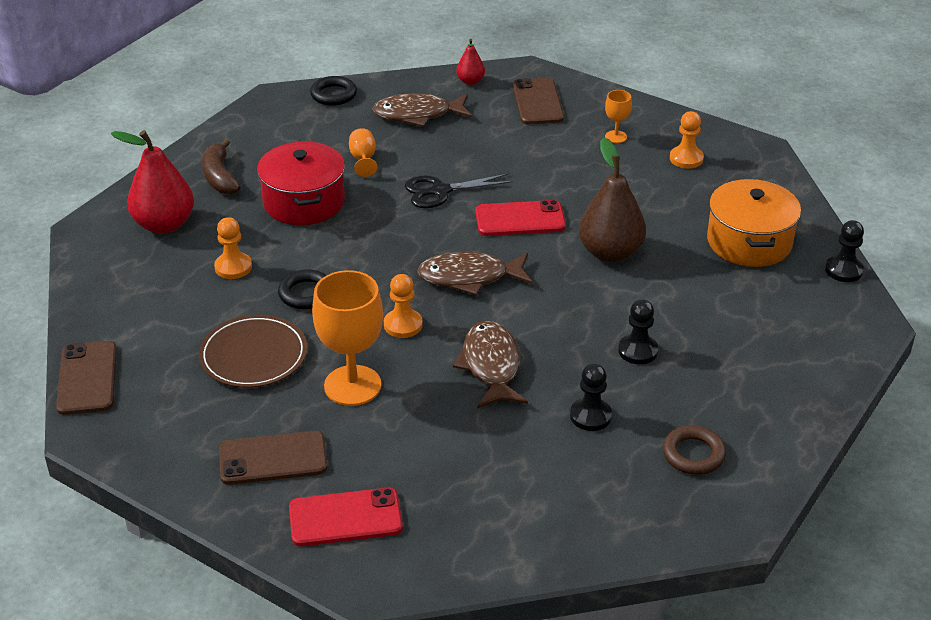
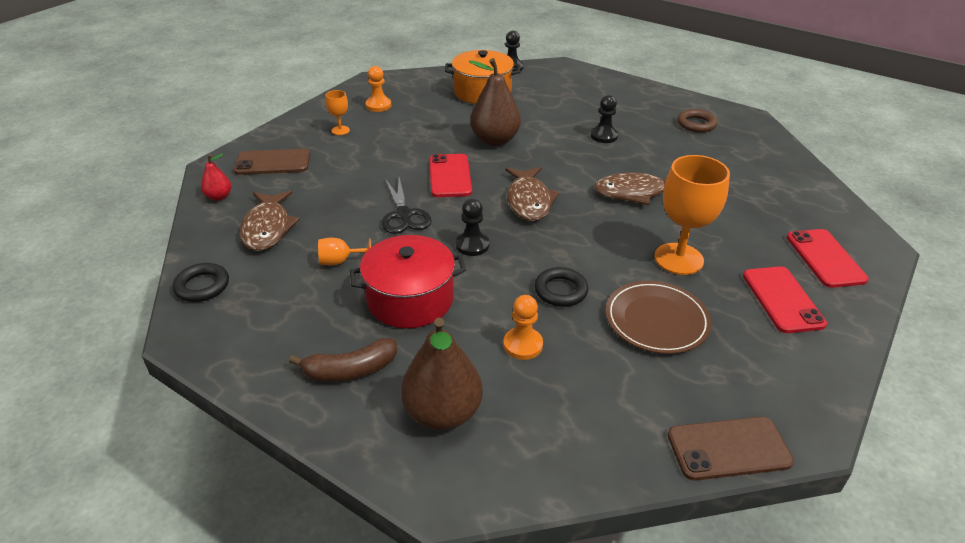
camera: 90 degrees left, 0 degrees up
(164, 224) = (442, 413): red pear -> brown pear
(273, 458) = (782, 299): brown phone -> red phone
(403, 325) = (595, 234): orange pawn -> none
(590, 416) = (675, 156): black pawn -> black pawn (472, 245)

